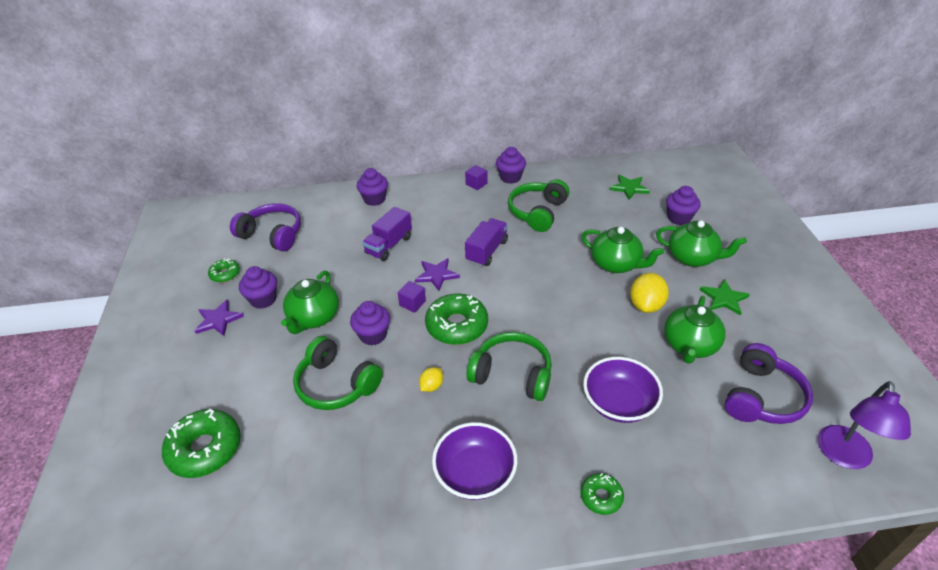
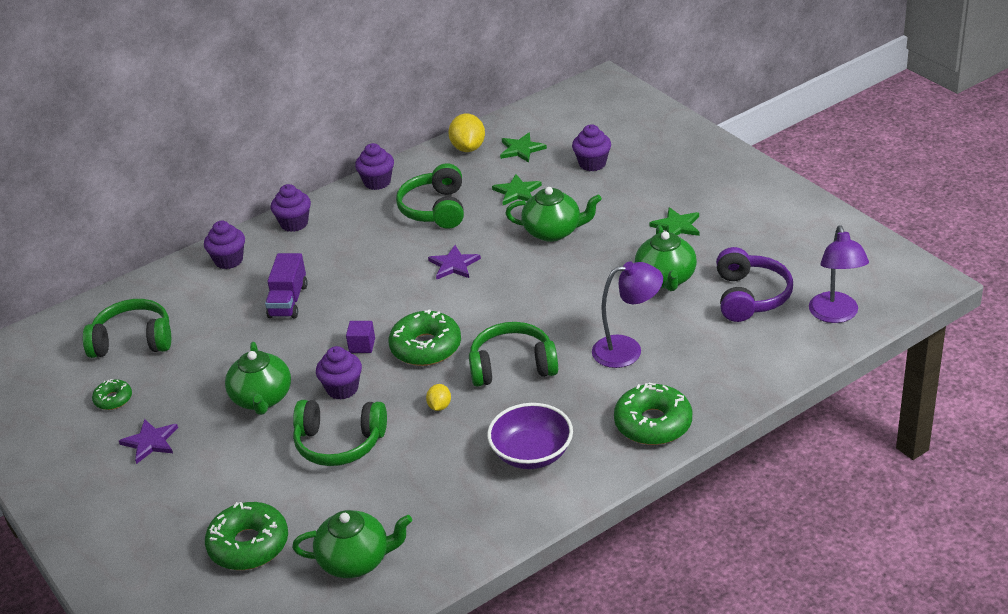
camera: 25 degrees left, 5 degrees down
(263, 299) = (186, 405): purple cupcake -> purple cupcake (294, 223)
(272, 235) = (133, 341): purple headphones -> green headphones
(436, 275) = (367, 310): purple star -> purple star (454, 265)
(476, 184) = (341, 202): purple cube -> none
(487, 251) = (406, 267): purple truck -> none
(601, 497) = (653, 423): green donut -> green donut, size x1.88
(606, 220) = (517, 192): none -> green star
(619, 403) = (627, 350): purple bowl -> purple lamp
(646, 305) = (605, 259): yellow lemon -> yellow lemon (468, 148)
(692, 258) = (627, 198): green teapot -> green teapot (355, 561)

